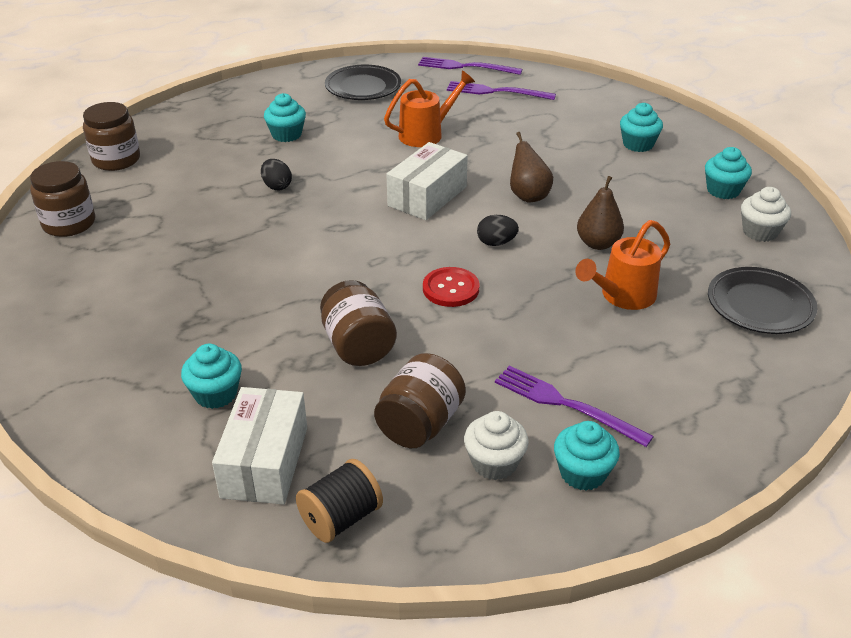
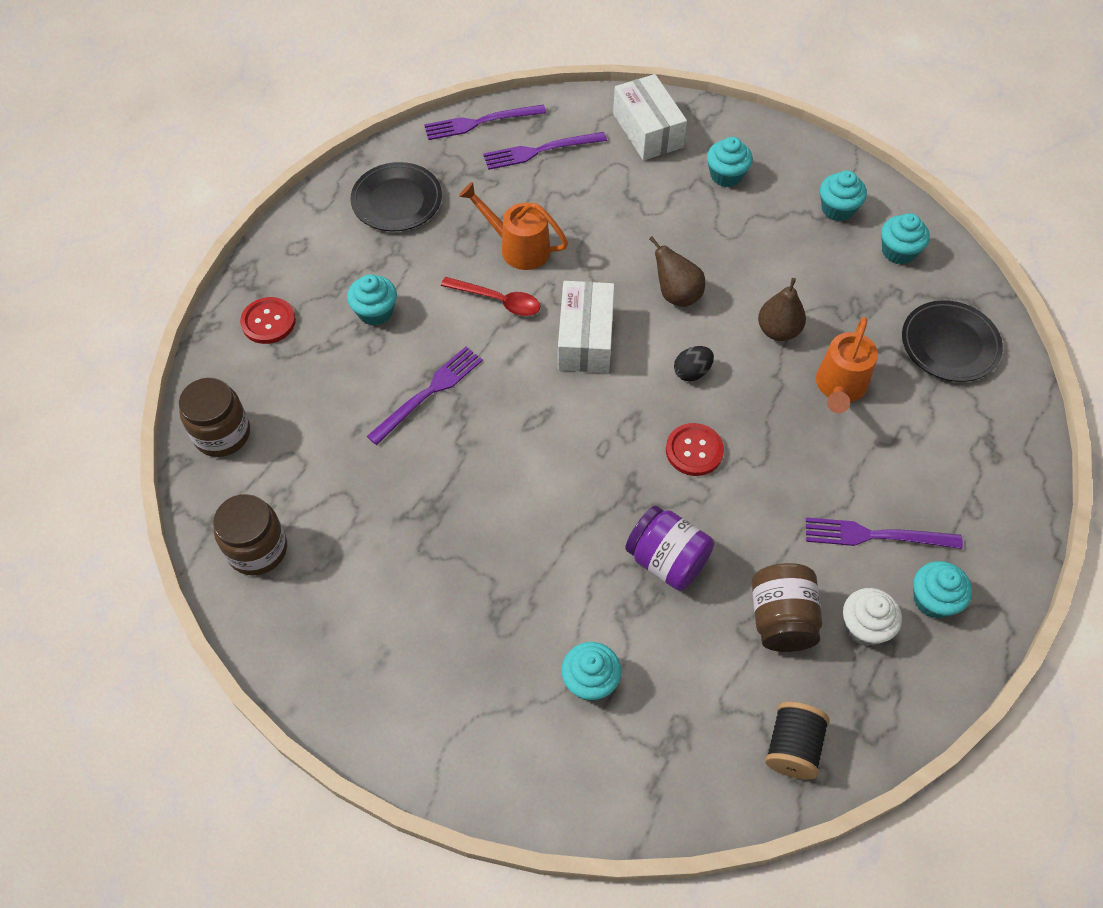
camera: 30 degrees left, 20 degrees up
(210, 117) = (268, 322): none -> red button
(264, 462) = (690, 728): white box -> white box (647, 130)
(277, 186) = (428, 393): black egg -> purple fork
(358, 346) = (667, 560): brown jar -> purple jar
(381, 156) = (498, 301): none -> red spoon
(426, 134) = (518, 247): orange watering can -> orange watering can turned 90 degrees counterclockwise
(760, 232) = (898, 251): white cupcake -> turquoise cupcake

